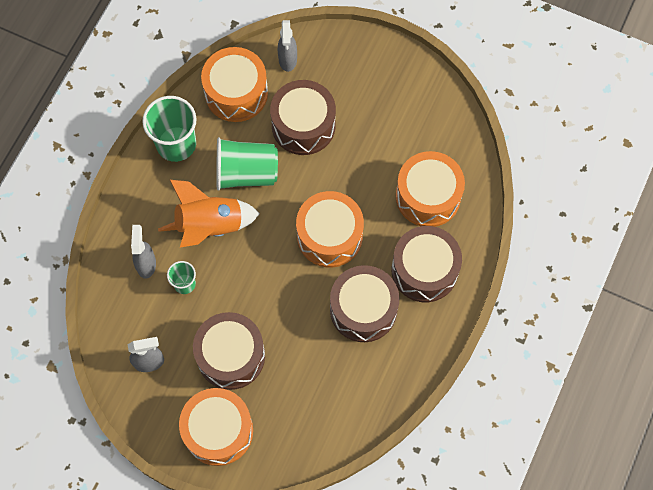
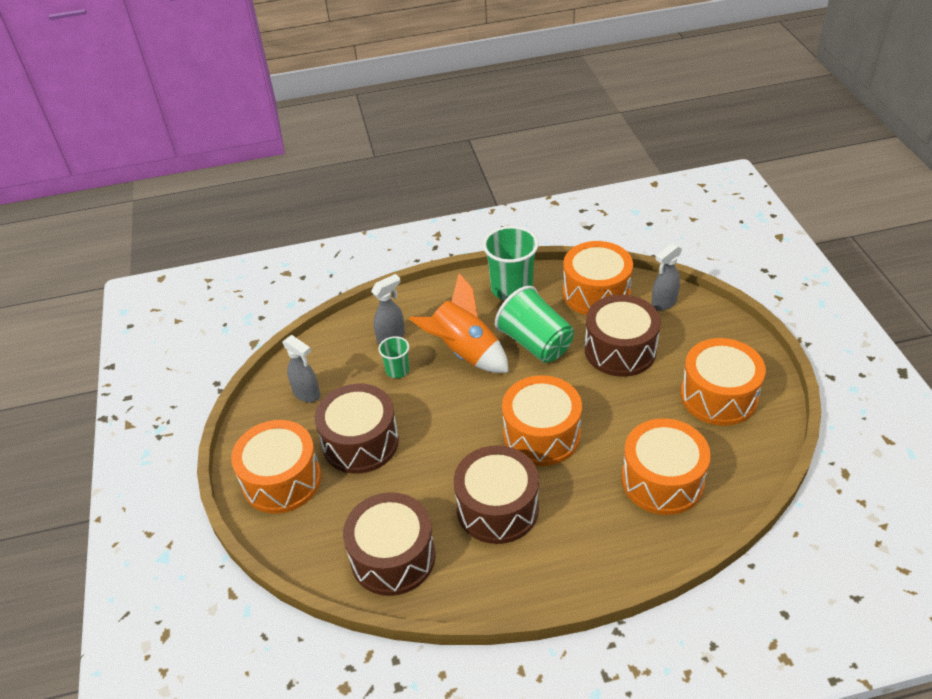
camera: 55 degrees right, 25 degrees down
(396, 104) = (718, 396): none -> orange drum
(424, 270) = (587, 529): brown drum -> brown drum (393, 557)

